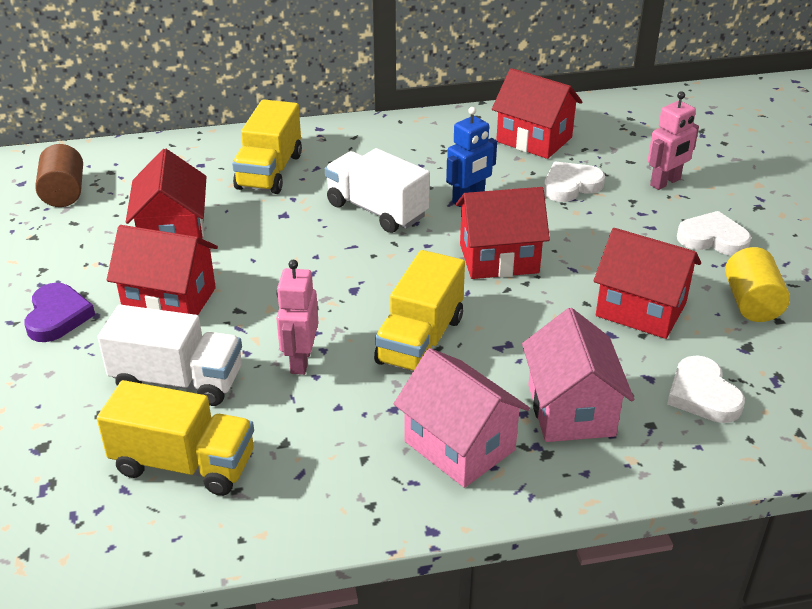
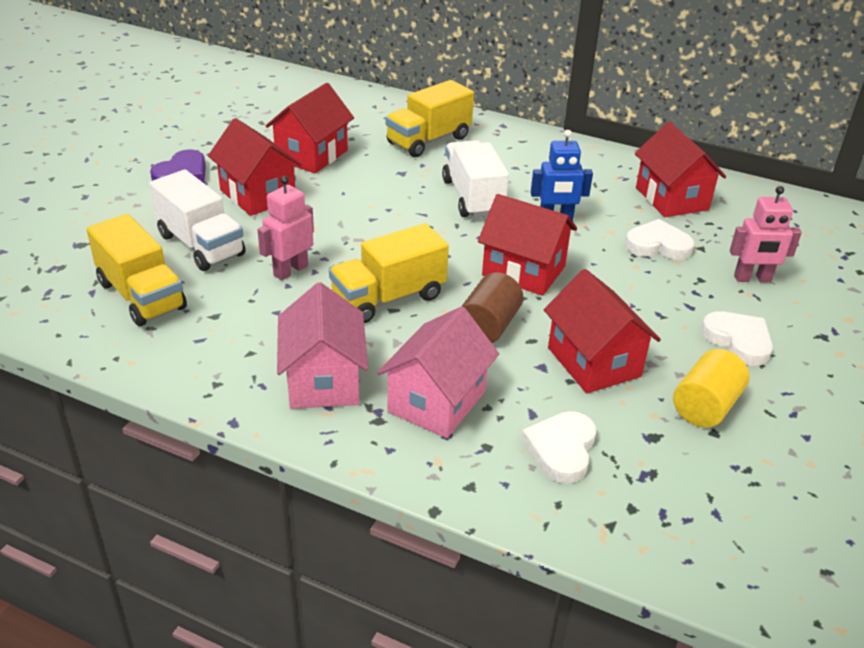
camera: 35 degrees right, 0 degrees up
(64, 193) = (278, 102): brown cylinder -> brown cylinder (488, 326)

